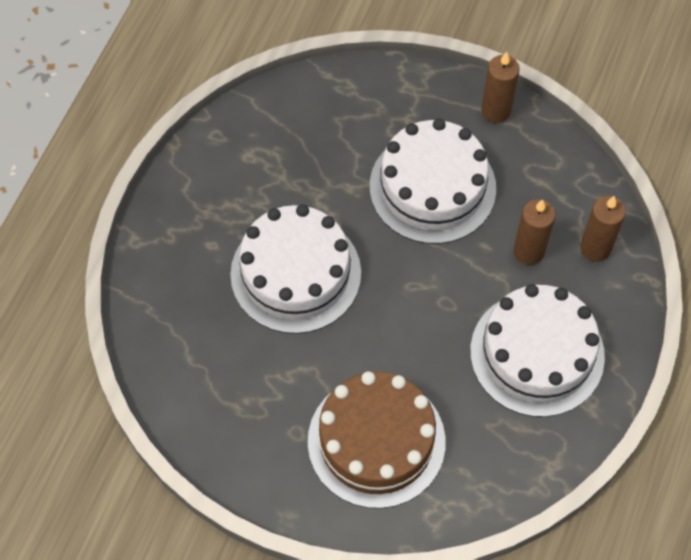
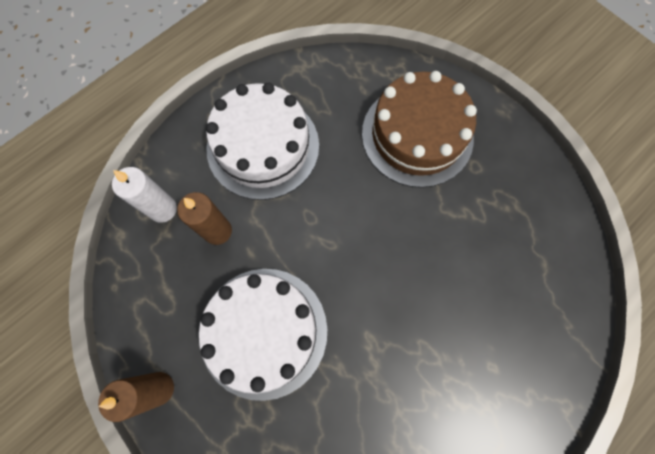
camera: 155 degrees left, 10 degrees up
(295, 273) = (425, 302): white cake -> none
(595, 248) = (163, 209): brown candle -> white candle

